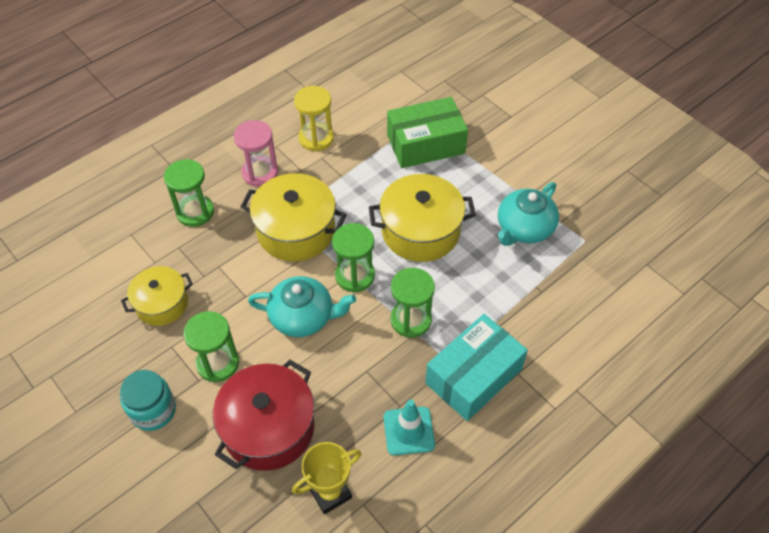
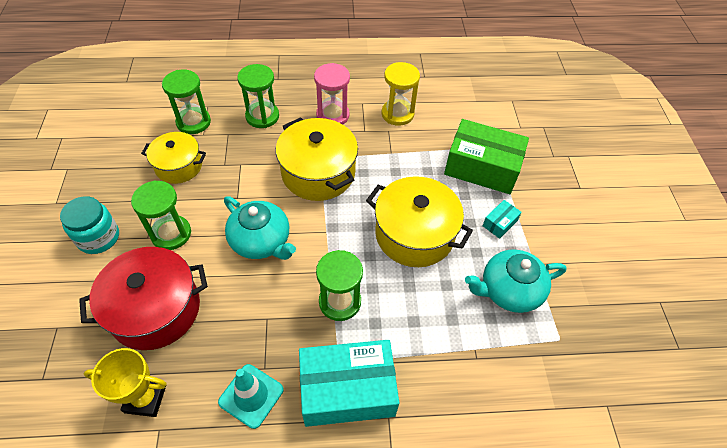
camera: 35 degrees right, 0 degrees up
(355, 276) = (329, 235): green hourglass -> green hourglass (193, 122)
(476, 181) = (499, 223): none -> turquoise box

